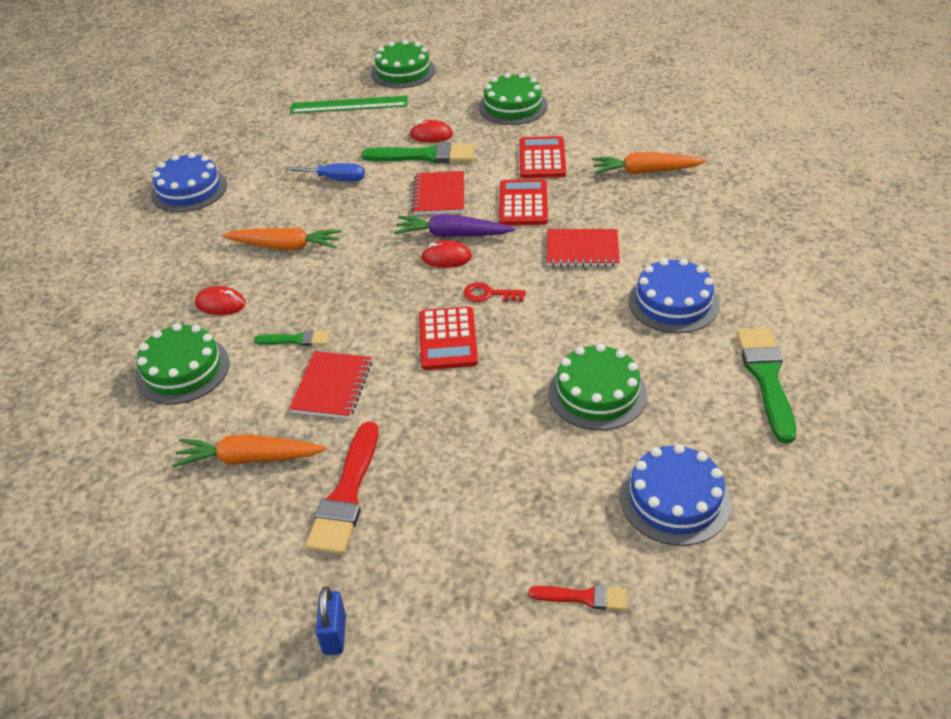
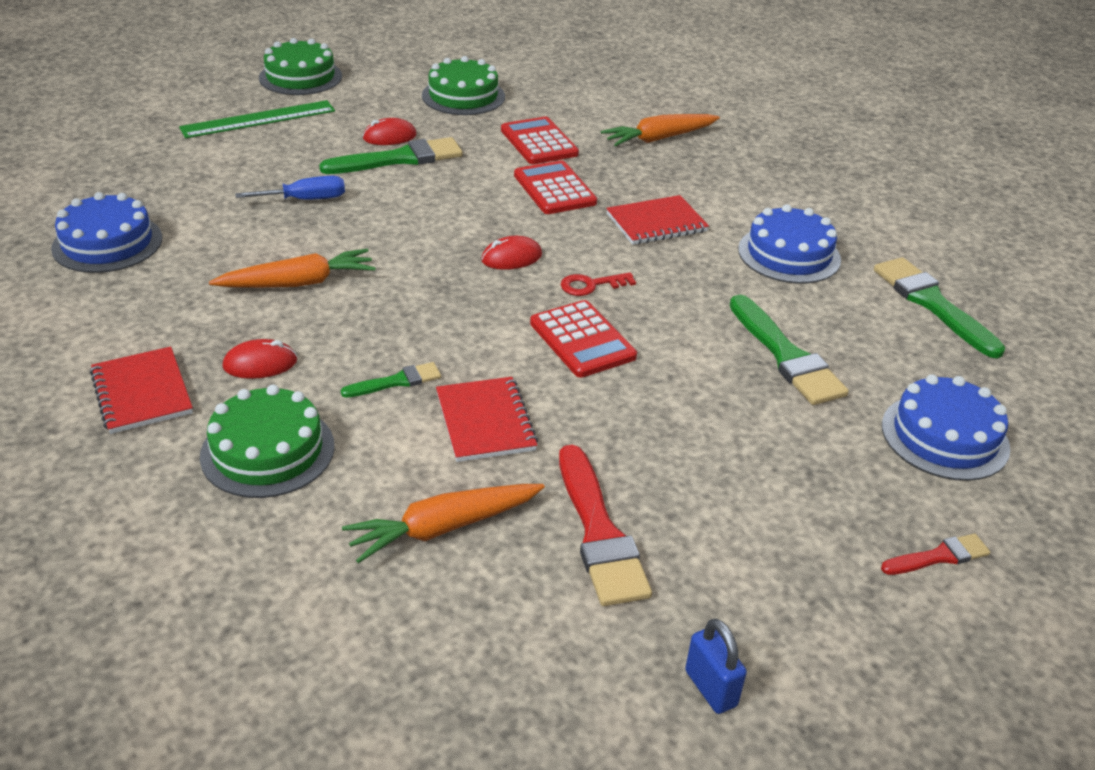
camera: 30 degrees left, 5 degrees down
(439, 195) = (450, 196): red notebook -> red notebook (142, 393)
(452, 235) = (499, 234): purple carrot -> none
(597, 393) = (786, 356): green cake -> green brush

